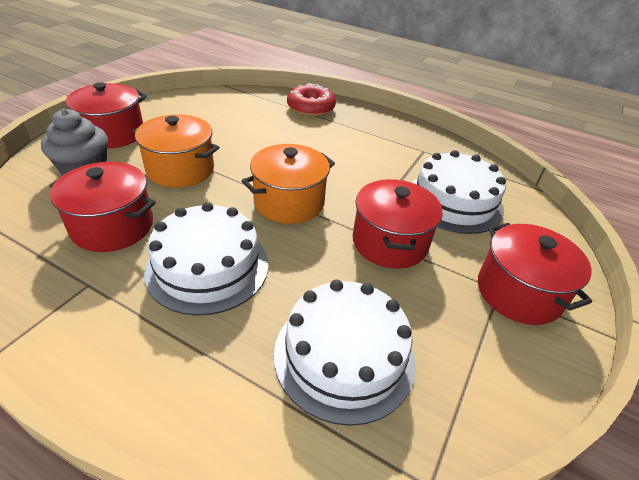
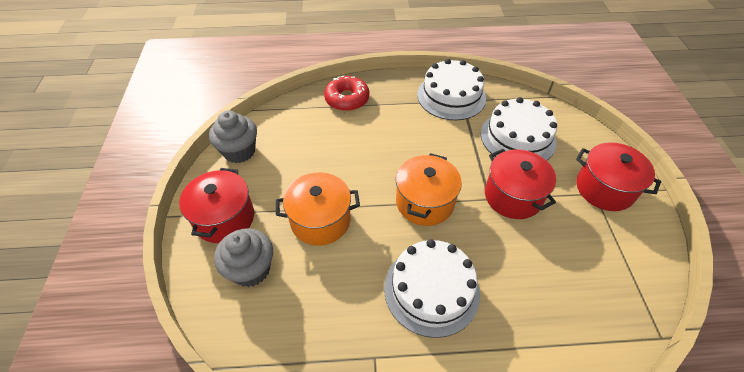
camera: 30 degrees left, 10 degrees up
(113, 226) = (334, 302): red pot -> none
(180, 103) = (239, 151): none -> grey cupcake
(344, 355) = (563, 294): white cake -> white cake (451, 96)

